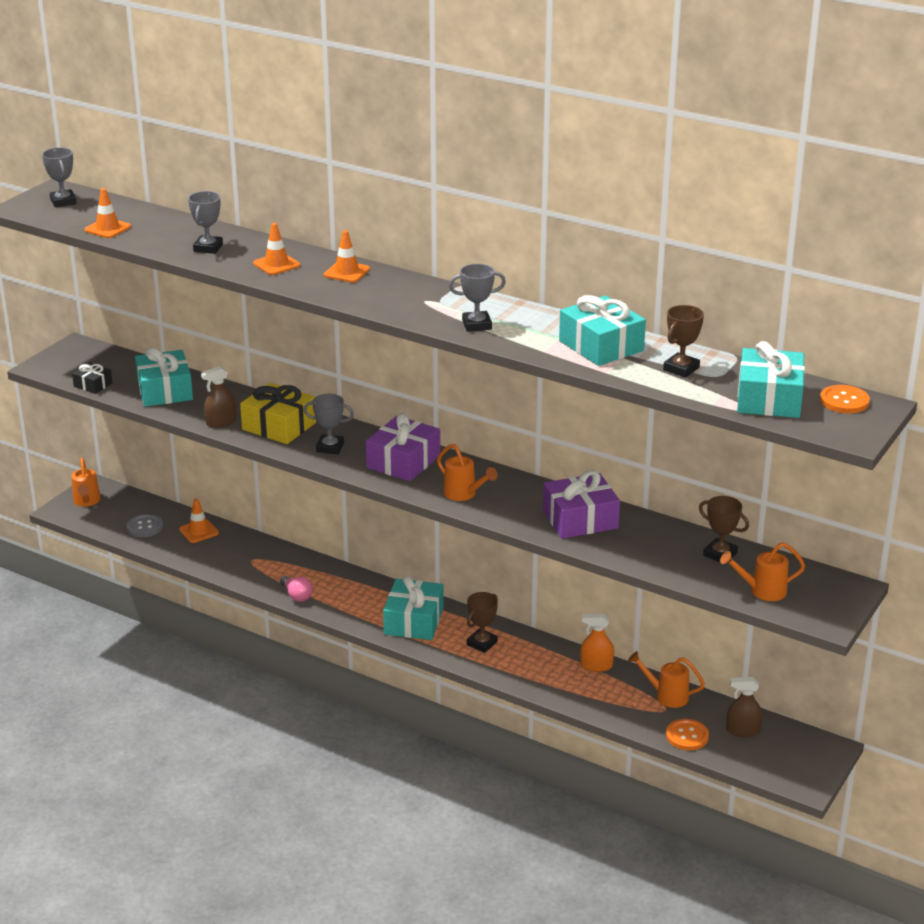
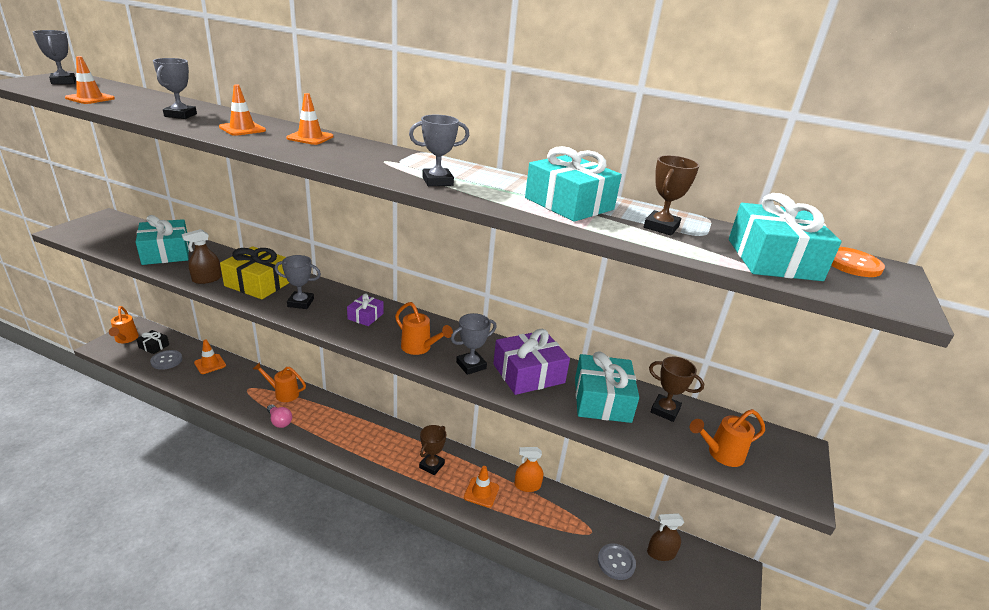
camera: 10 degrees left, 0 degrees up
(93, 385) = (103, 246): black gift -> black gift (154, 346)
(403, 461) = (365, 316): purple gift -> purple gift, size x0.54
(413, 621) = (375, 444): turquoise gift -> turquoise gift (602, 400)
(518, 511) = (471, 365): none -> grey trophy
(540, 670) = (481, 492): none -> orange traffic cone
(666, 696) = (590, 516): orange watering can -> orange watering can (283, 393)
(687, 736) = (616, 562): orange button -> grey button

